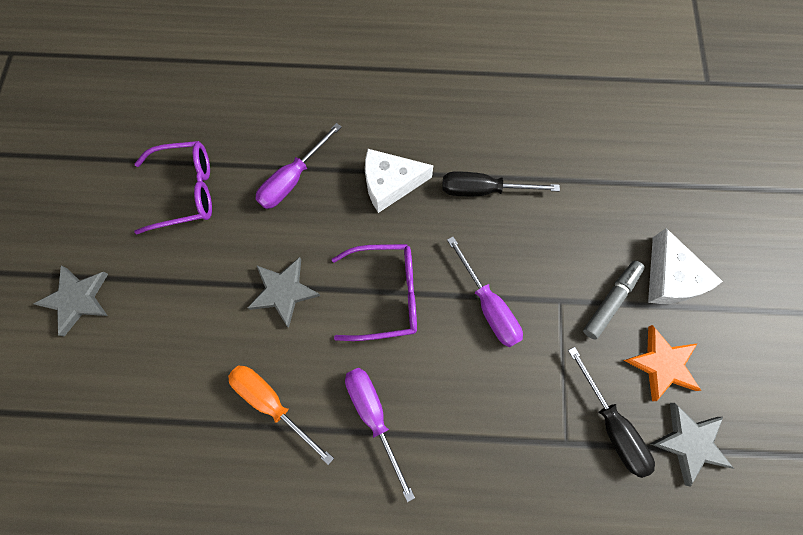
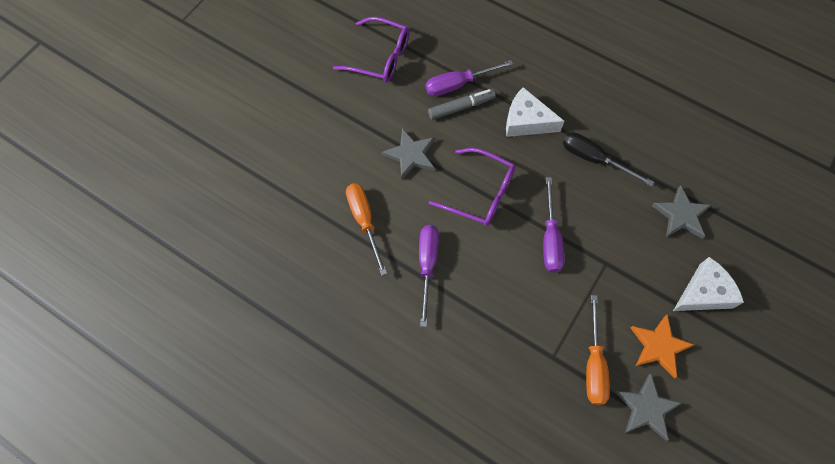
camera: 30 degrees right, 5 degrees down
(77, 299) = (275, 92): grey star -> grey star (681, 215)
(610, 301) = (646, 284): grey marker -> grey marker (461, 107)
(611, 425) = (593, 364): black screwdriver -> orange screwdriver
(670, 278) = (704, 293): white cheese -> white cheese turned 135 degrees counterclockwise

